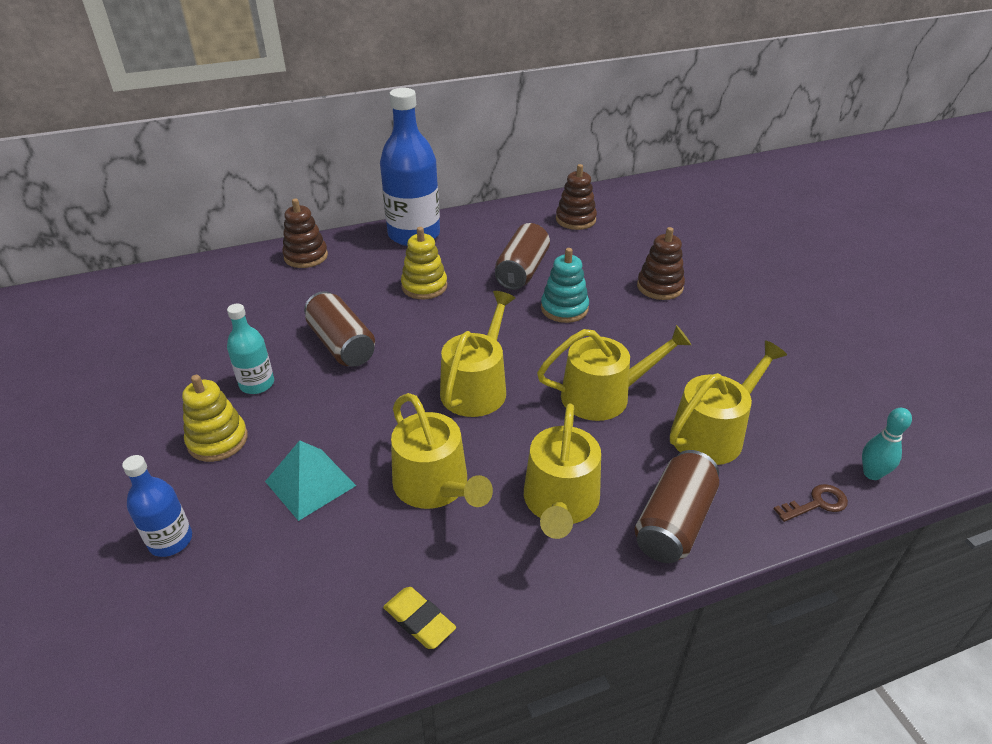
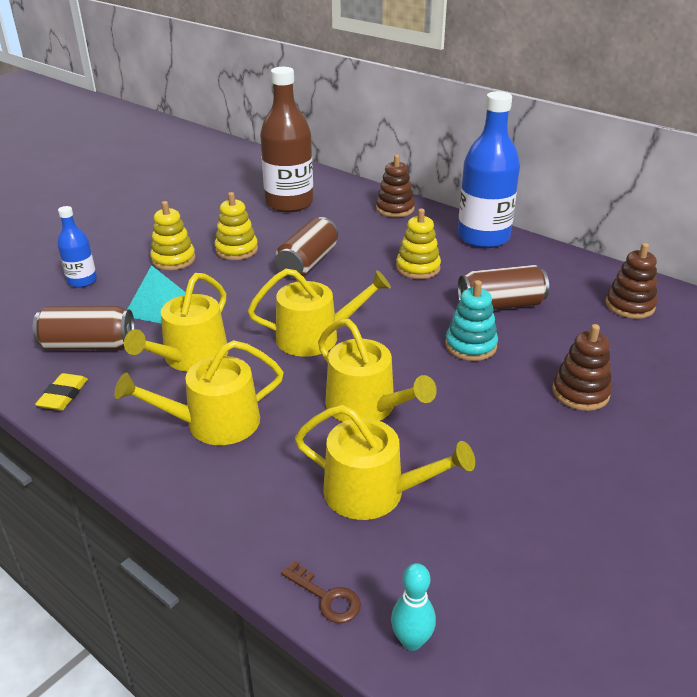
camera: 60 degrees right, 5 degrees down
(204, 313) = (289, 203): none -> brown bottle
(257, 384) = (236, 250): turquoise bottle -> yellow stacking toy
(674, 522) = (233, 496): brown can -> brown can (89, 345)

